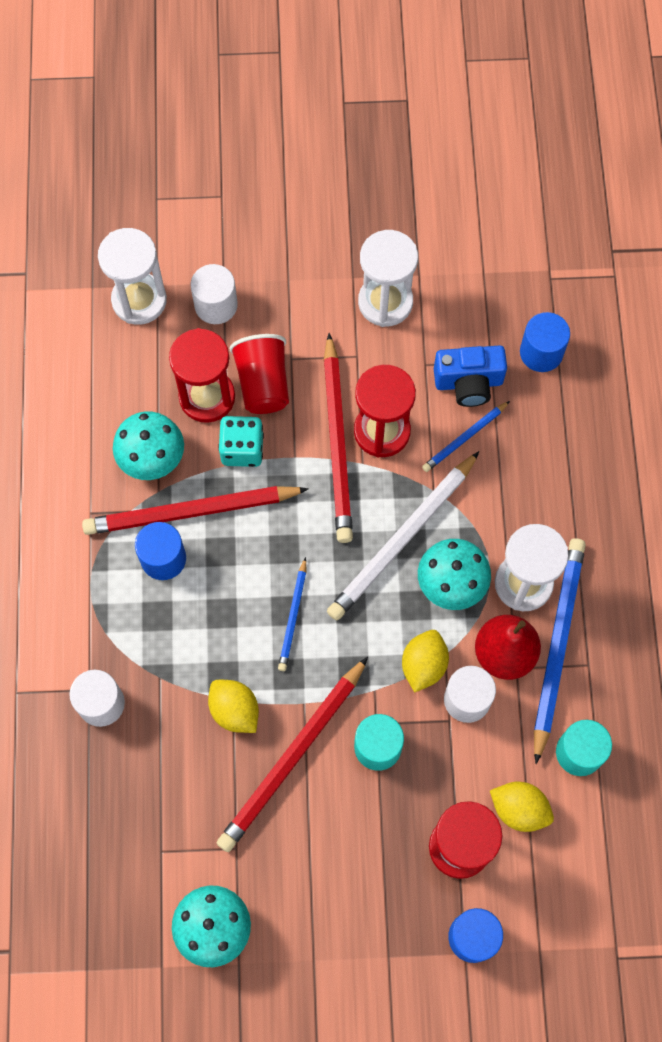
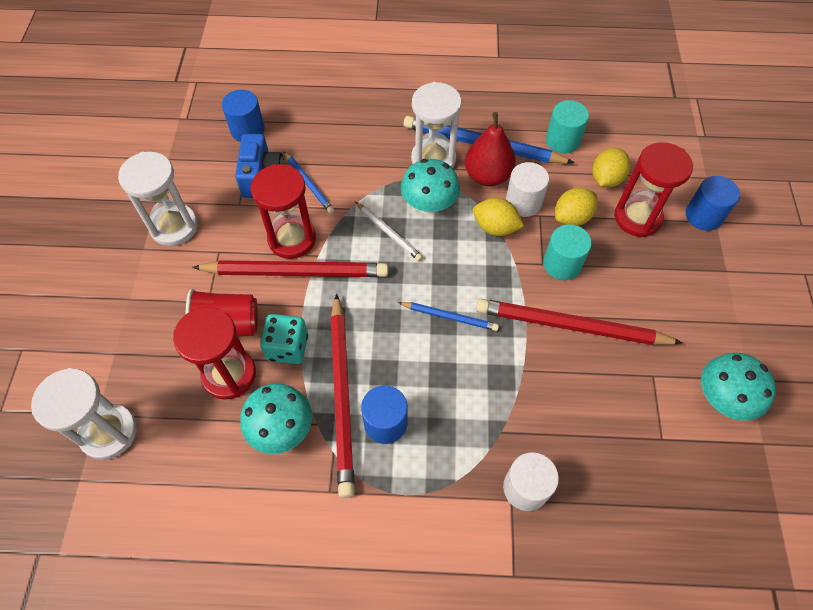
camera: 85 degrees left, 10 degrees down
(216, 305) = (136, 361): white cylinder -> none
(234, 710) = (532, 369): yellow lemon -> yellow lemon (572, 217)
(293, 756) = (571, 326): red pencil -> red pencil turned 150 degrees clockwise
(402, 538) = (388, 232): white pencil -> white pencil, size x0.51

